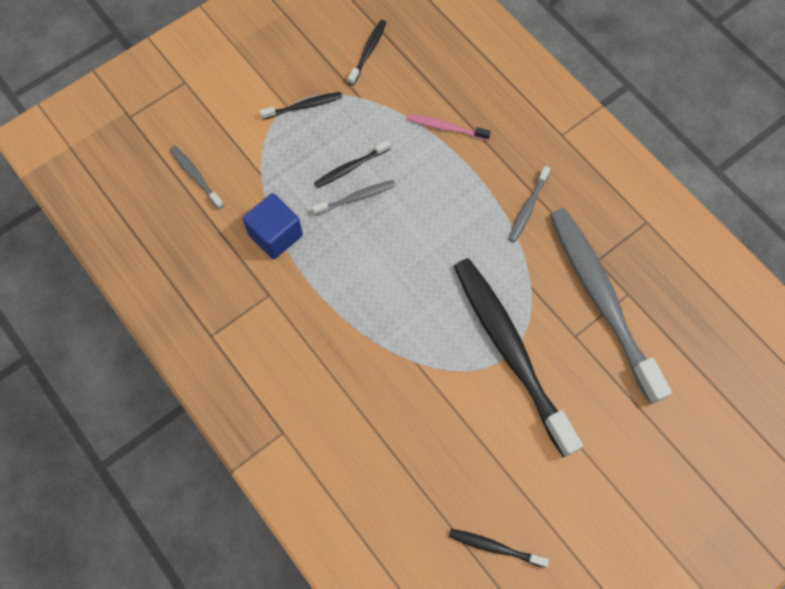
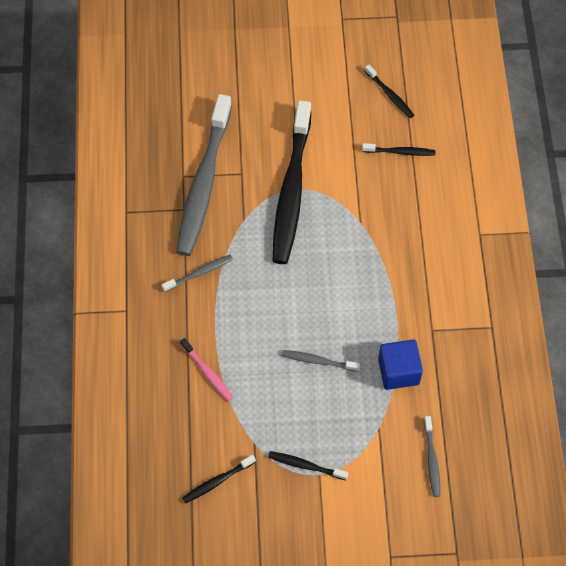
camera: 145 degrees left, 5 degrees down
(351, 167) = (305, 388): black toothbrush -> black toothbrush (400, 152)

